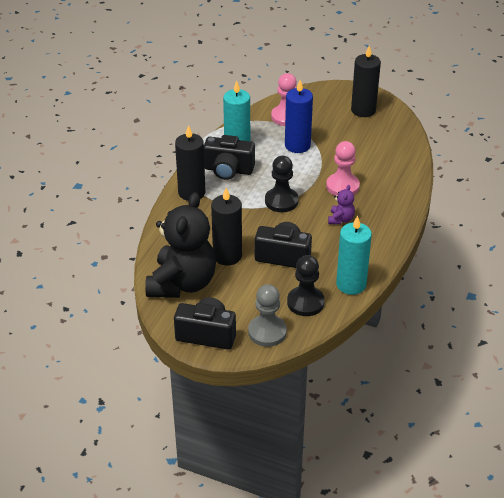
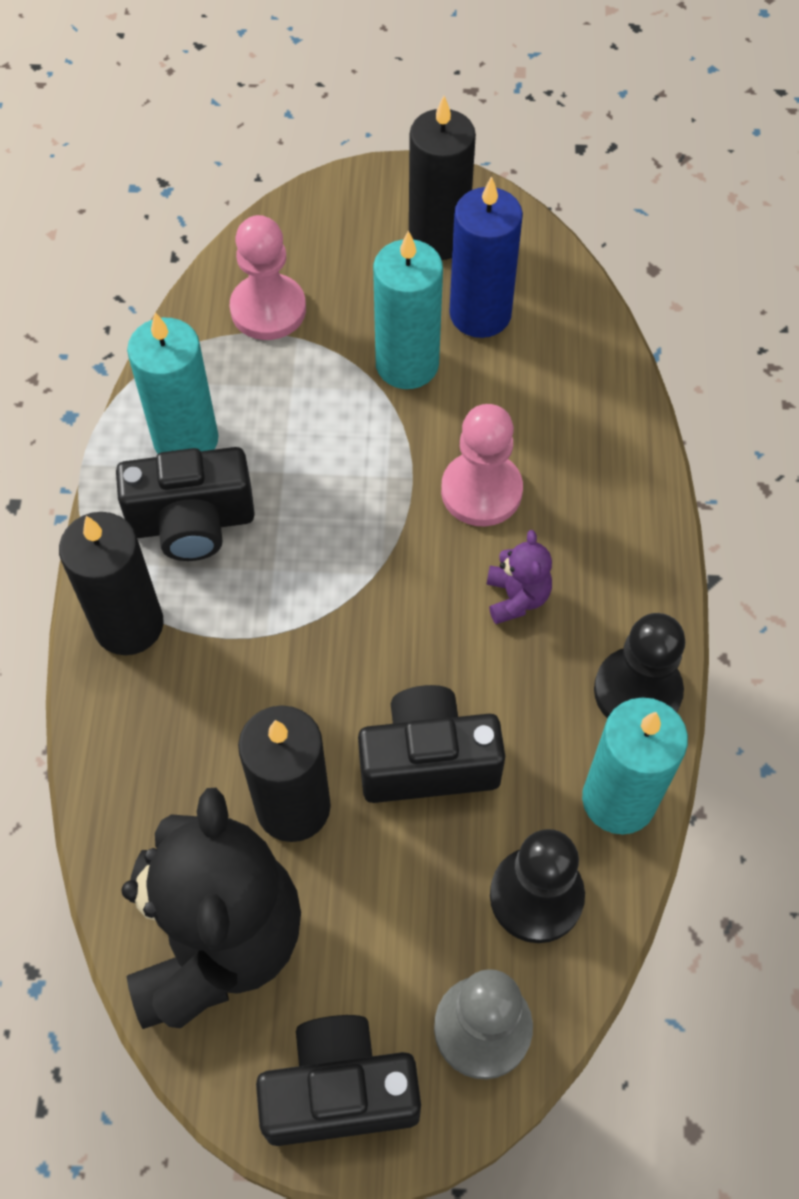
camera: 20 degrees left, 20 degrees up
(281, 201) = (357, 584): black pawn -> black pawn (637, 691)
(297, 145) = (328, 393): blue candle -> blue candle (480, 314)
(332, 144) = (407, 364): none -> turquoise candle

